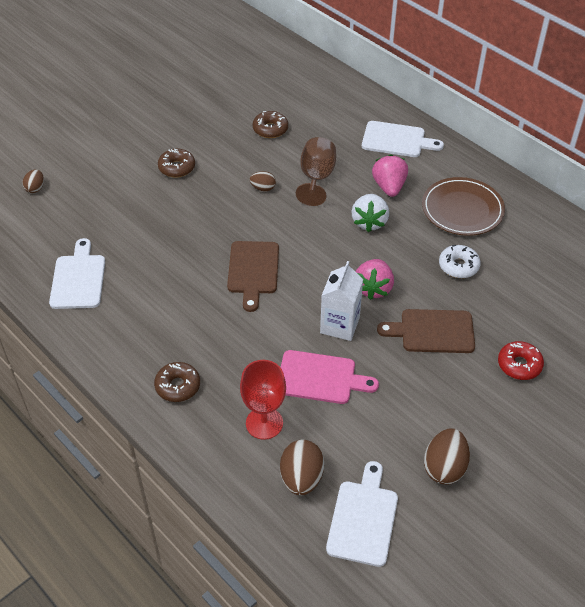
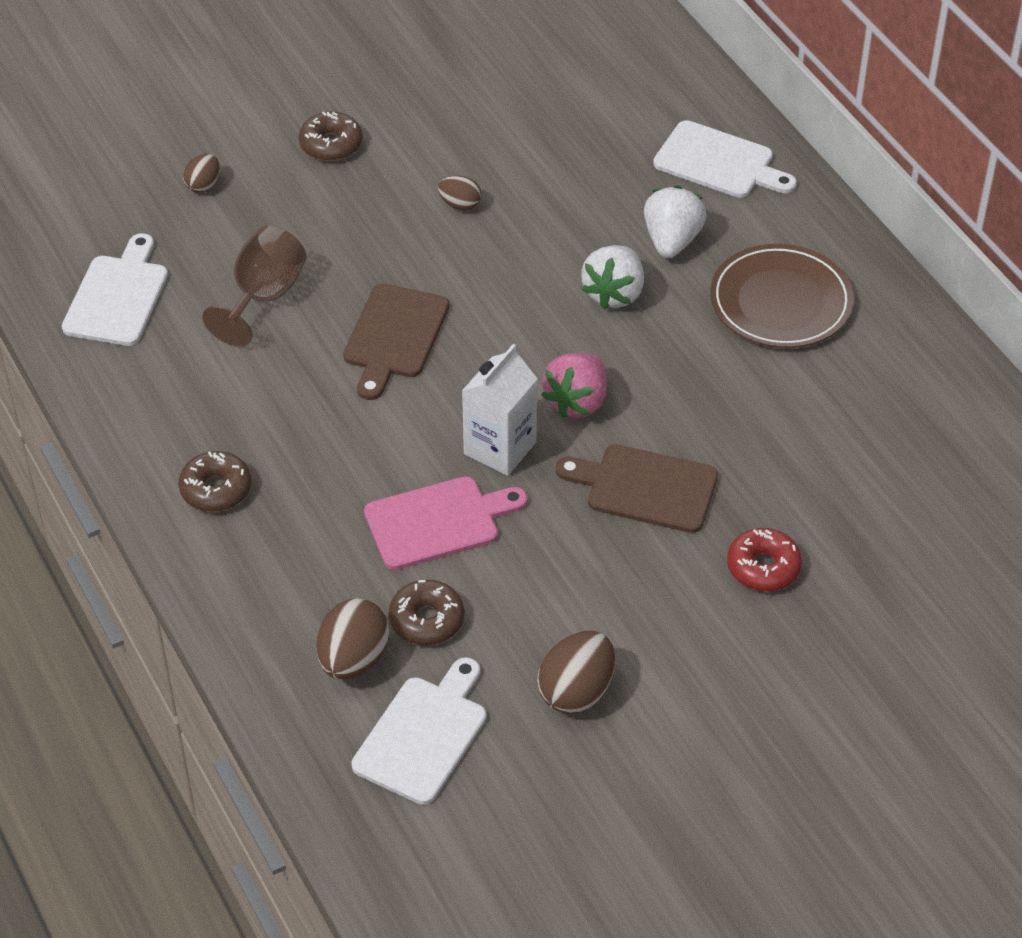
camera: 15 degrees right, 0 degrees up
(35, 188) = (95, 138): brown egg -> brown egg (203, 185)
(264, 423) = (327, 570): red goblet -> none
(270, 129) = (509, 105): brown donut -> brown donut (426, 620)
(316, 178) = (555, 204): brown goblet -> brown goblet (263, 297)
(320, 378) = (438, 522): pink cutting board -> pink cutting board turned 45 degrees counterclockwise
(389, 187) = (672, 241): pink strawberry -> white strawberry
(458, 266) = (733, 393): white donut -> none

